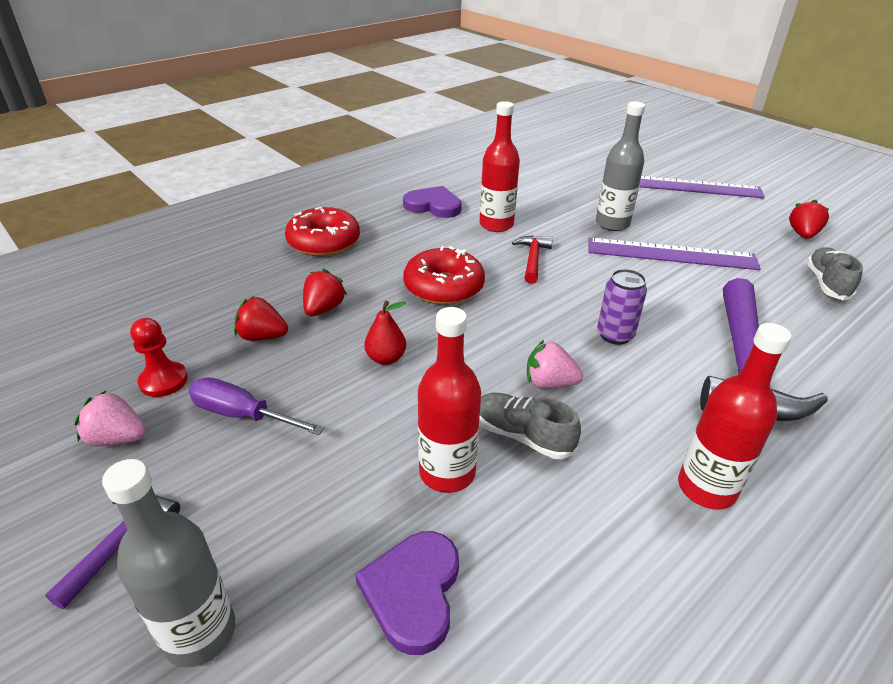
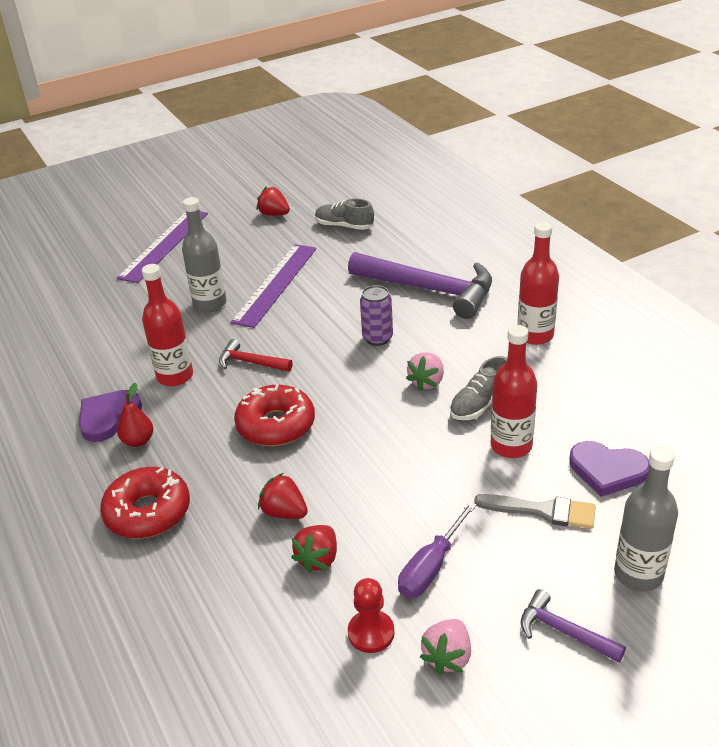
camera: 75 degrees left, 0 degrees up
(326, 512) = (543, 511): none -> grey brush
(386, 358) = (375, 471): red pear -> red pear (138, 441)

